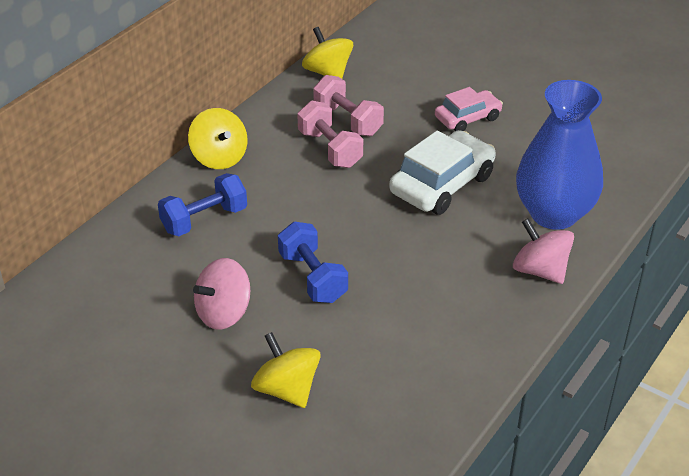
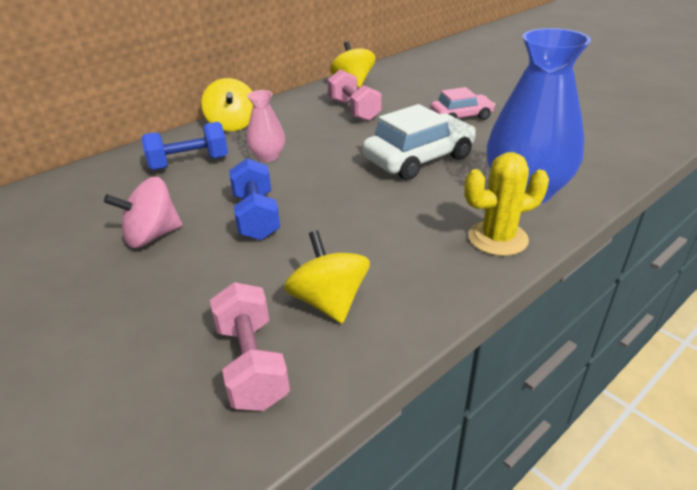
camera: 15 degrees right, 5 degrees down
(285, 200) = (268, 156): none -> pink vase
(287, 389) = (163, 317): yellow spinning top -> yellow spinning top (329, 302)
(330, 149) = (328, 127): pink dumbbell -> pink dumbbell (252, 364)
(540, 270) = (497, 238): pink spinning top -> yellow cactus

